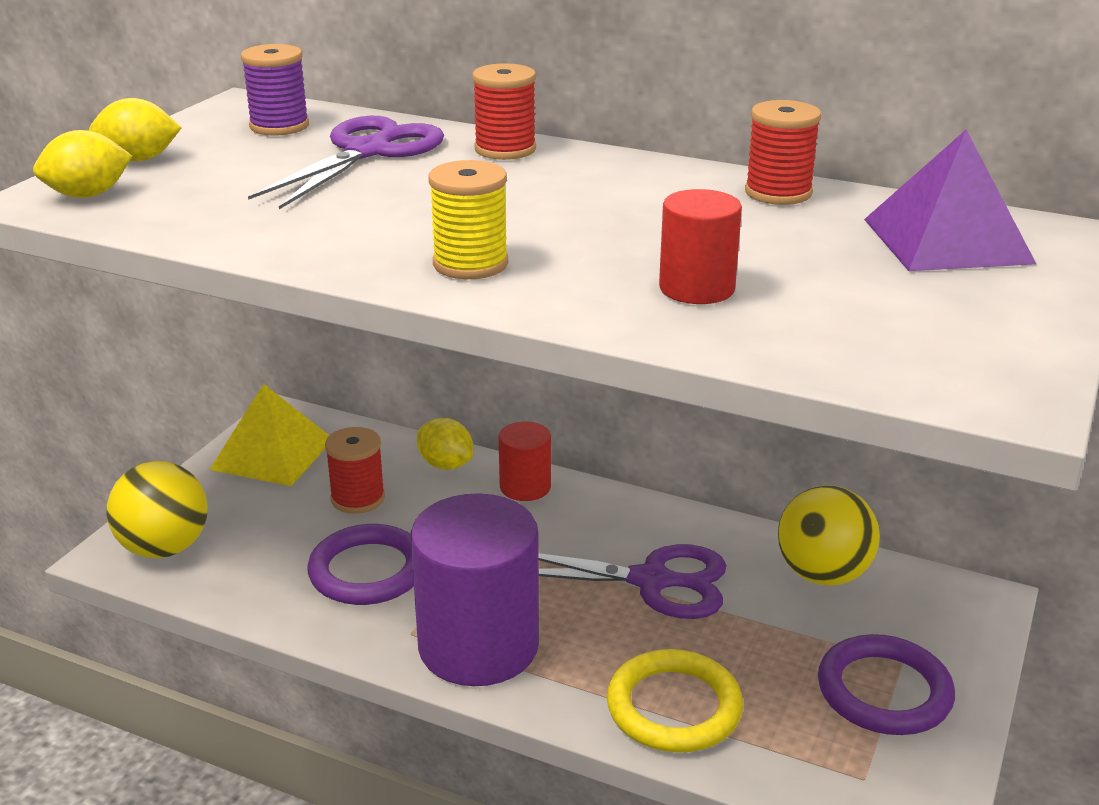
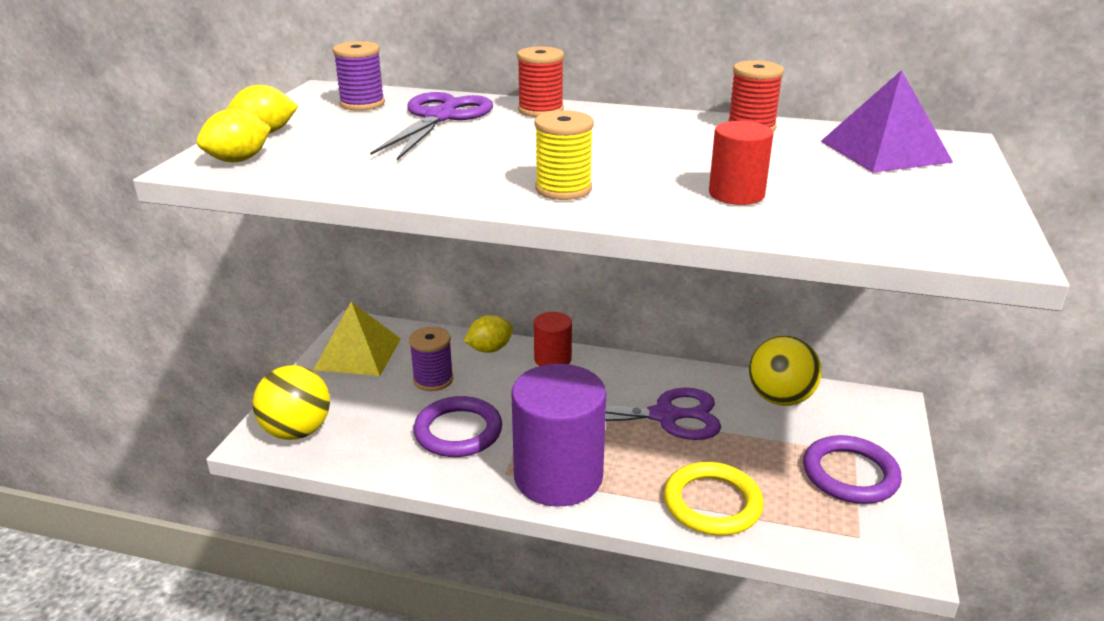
camera: 10 degrees left, 0 degrees up
(358, 498) = (433, 380): red spool -> purple spool
(445, 464) = (490, 349): yellow lemon -> yellow lemon turned 60 degrees counterclockwise

